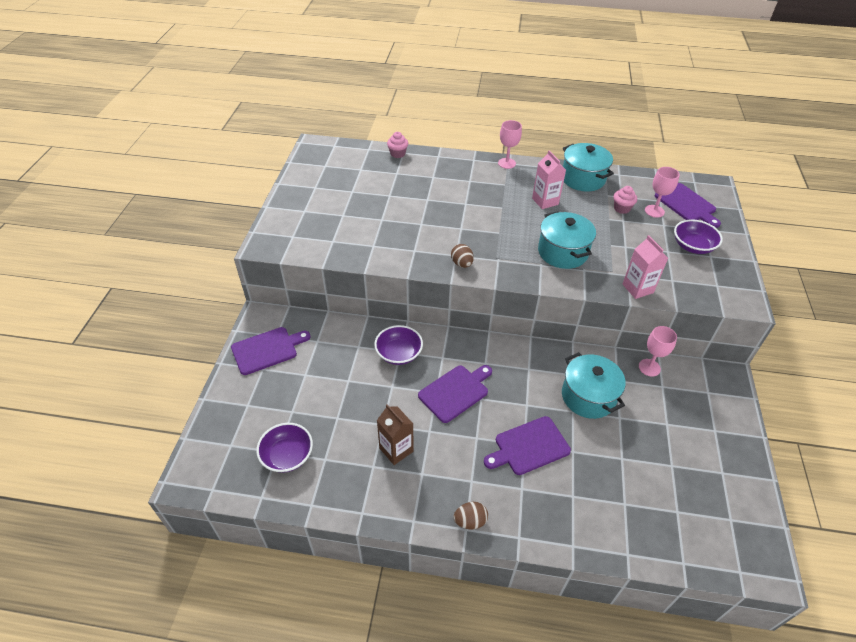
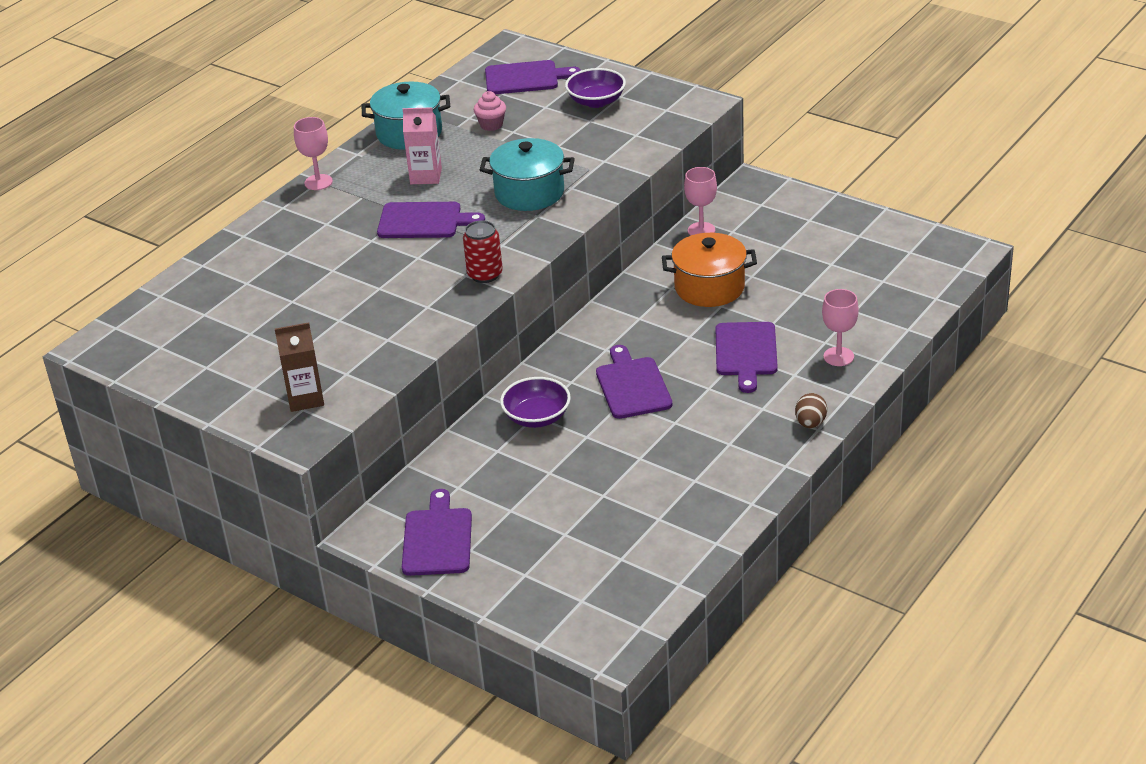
camera: 60 degrees left, 10 degrees down
(287, 456) = (632, 550): purple bowl -> none
(396, 450) = (683, 456): brown carton -> brown carton (305, 398)
(398, 154) = (200, 271): pink cupcake -> none
(461, 264) = (485, 274): brown egg -> red can
(499, 217) = (424, 221): none -> purple cutting board
(588, 396) = (709, 287): turquoise pot -> orange pot
(637, 288) = (629, 161): pink carton -> none
(654, 211) = (516, 104): pink goblet -> pink goblet (838, 356)

